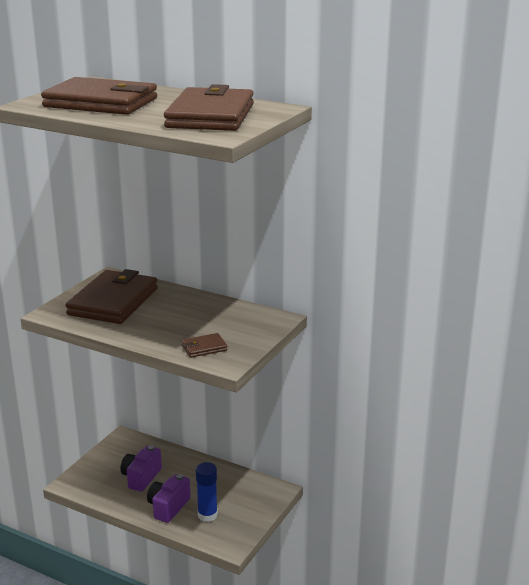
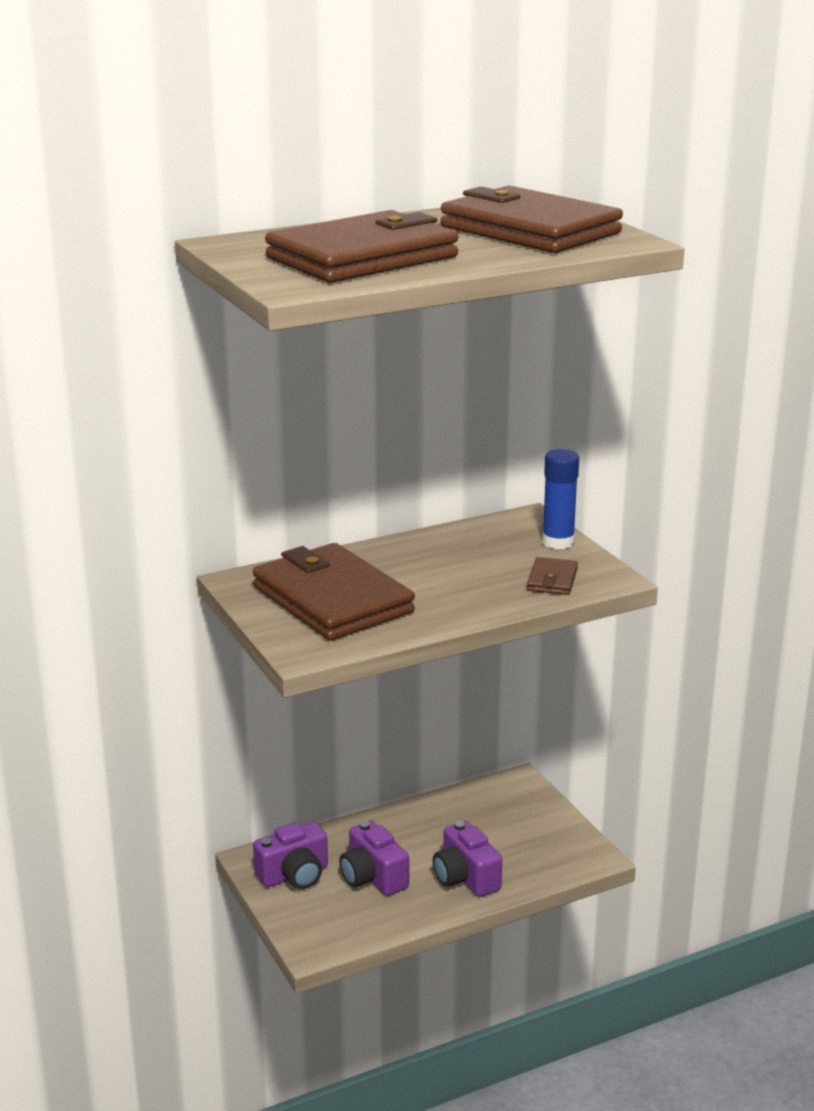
camera: 55 degrees left, 0 degrees up
(121, 454) = (294, 875): none -> purple camera
(207, 515) = (515, 852): blue glue stick -> blue glue stick (558, 542)

